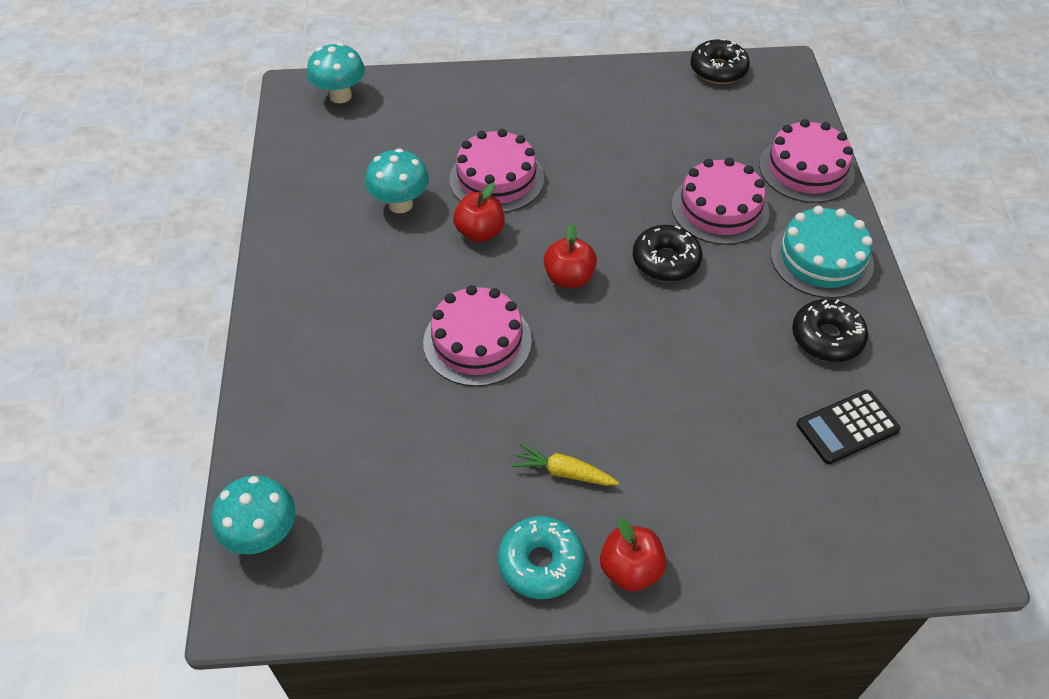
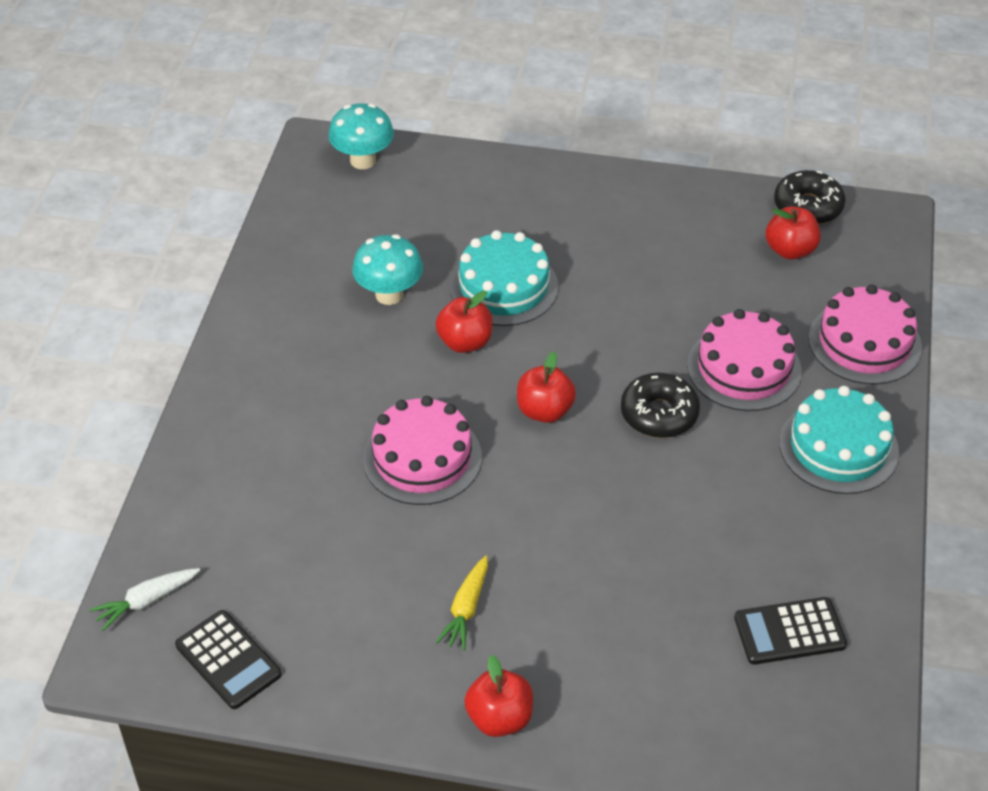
camera: 15 degrees right, 5 degrees down
(263, 535) = (146, 601): turquoise mushroom -> white carrot
(359, 575) = (228, 660): none -> black calculator
(496, 179) = (504, 286): pink cake -> turquoise cake
(540, 563) = (410, 690): turquoise donut -> none
(564, 472) = (466, 609): yellow carrot -> yellow carrot turned 105 degrees counterclockwise
(718, 106) = (790, 250): none -> red apple
(826, 338) = (807, 534): black donut -> none

